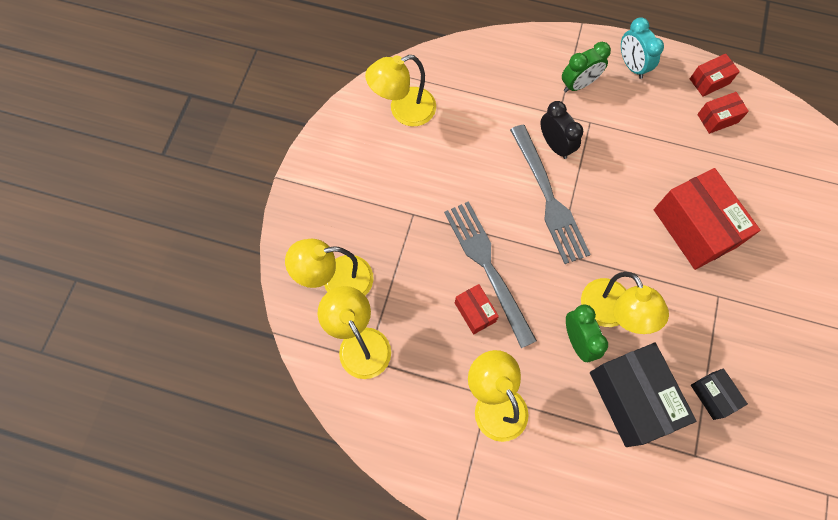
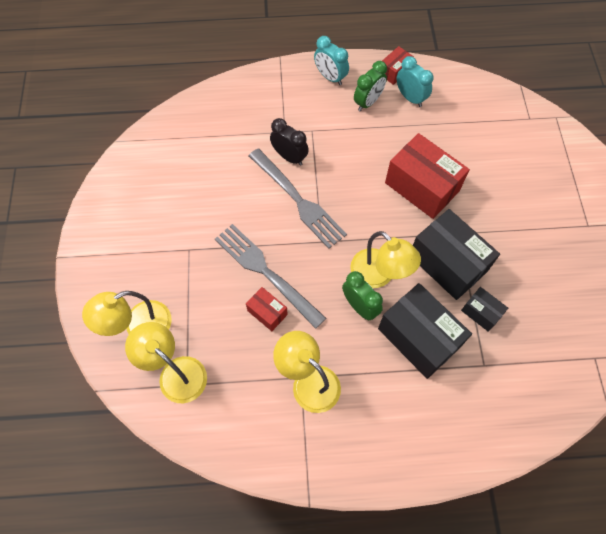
camera: 20 degrees left, 5 degrees down
(403, 110) = (153, 168): yellow lamp -> none
(578, 84) = (292, 104): green clock -> green clock (368, 102)
(693, 326) = (447, 263): none -> black box
(717, 118) = (410, 98): red box -> turquoise clock

